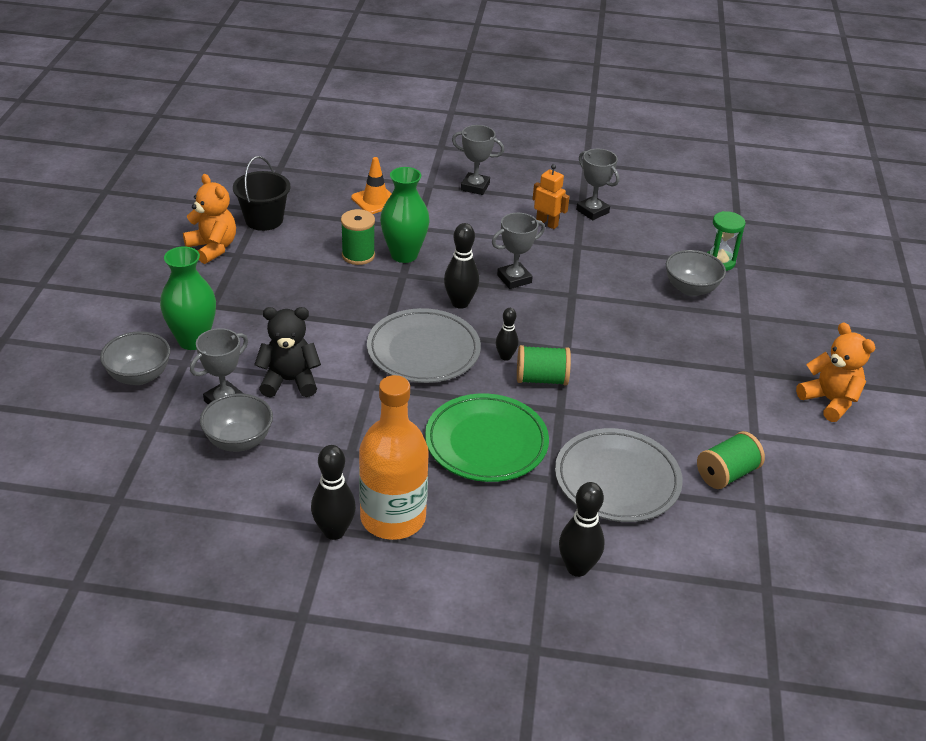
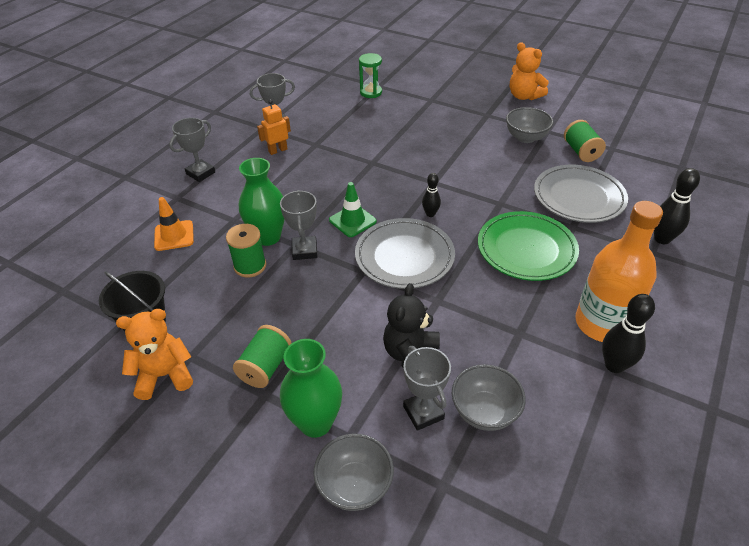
camera: 65 degrees left, 5 degrees up
(460, 303) = (352, 221): black bowling pin -> green traffic cone
(514, 279) = (337, 185): grey trophy -> grey trophy (304, 250)
(541, 379) = (463, 203): green spool -> green spool (265, 367)
(690, 289) = (393, 111): grey bowl -> grey bowl (526, 137)
(829, 401) = (524, 96): orange teddy bear -> orange teddy bear turned 120 degrees counterclockwise

